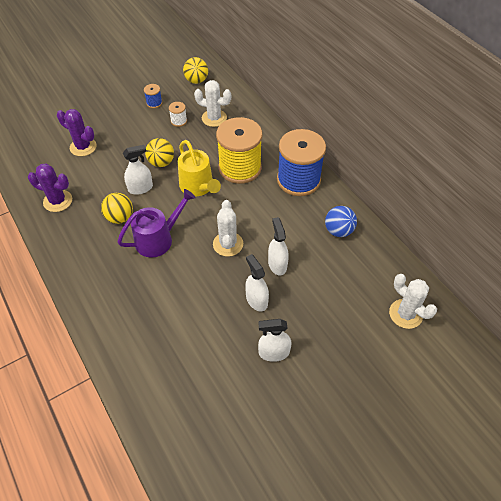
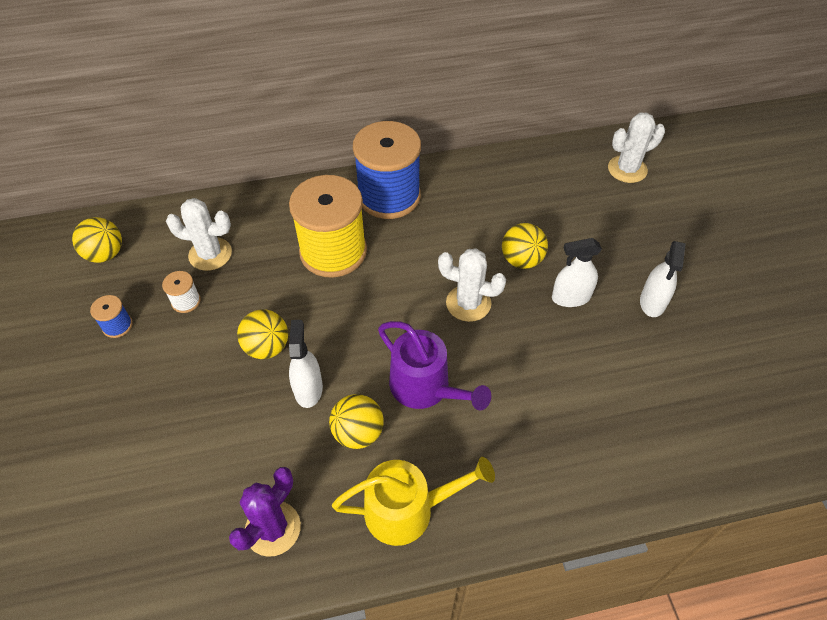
camera: 70 degrees left, 0 degrees up
(83, 147) = (157, 461): purple cactus -> none
(158, 239) = (425, 387): purple watering can -> purple watering can turned 150 degrees clockwise
(198, 186) = (344, 310): yellow watering can -> yellow watering can (407, 510)
(214, 118) = (210, 254): white cactus -> white cactus turned 60 degrees clockwise
(277, 264) = (521, 260): white spray bottle -> yellow ball
(338, 231) = (491, 185): blue ball -> none

